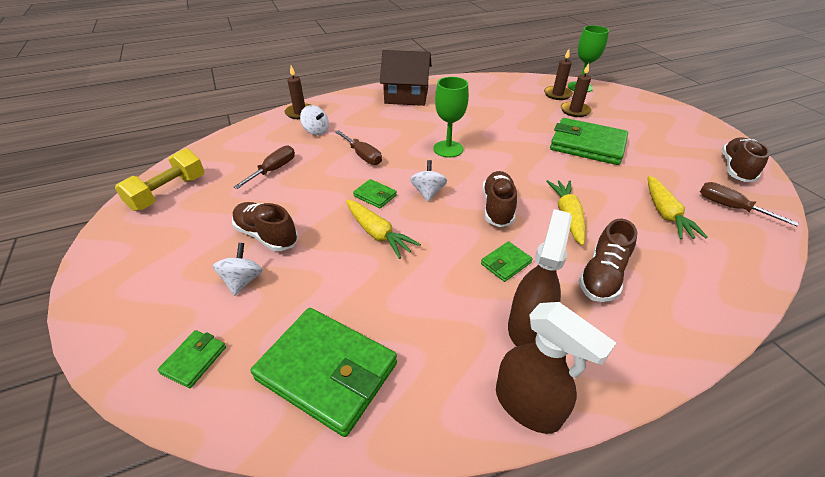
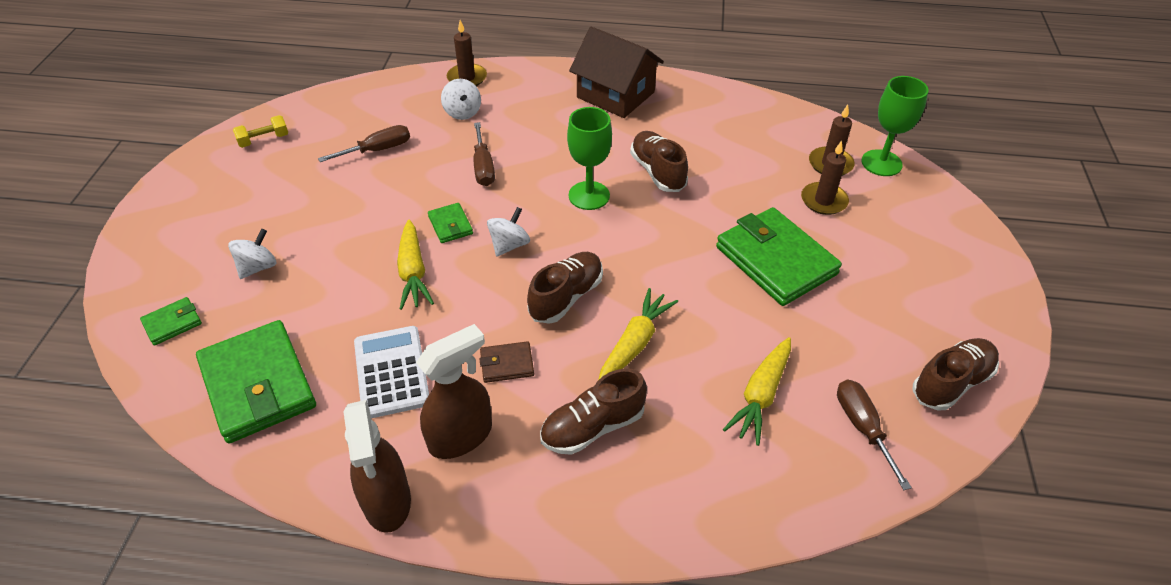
camera: 30 degrees right, 5 degrees up
(168, 193) = (264, 140): yellow dumbbell -> yellow dumbbell, size x0.58
(267, 235) = (312, 228): brown shoe -> brown shoe (657, 172)
(430, 307) = (391, 372): none -> white calculator
(506, 263) = (507, 364): green wallet -> brown wallet

